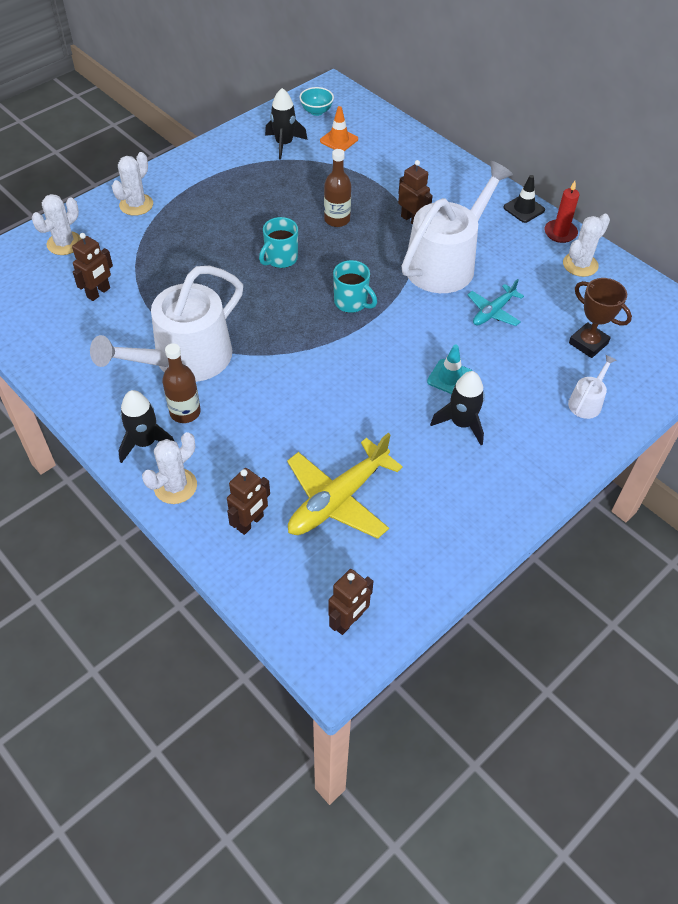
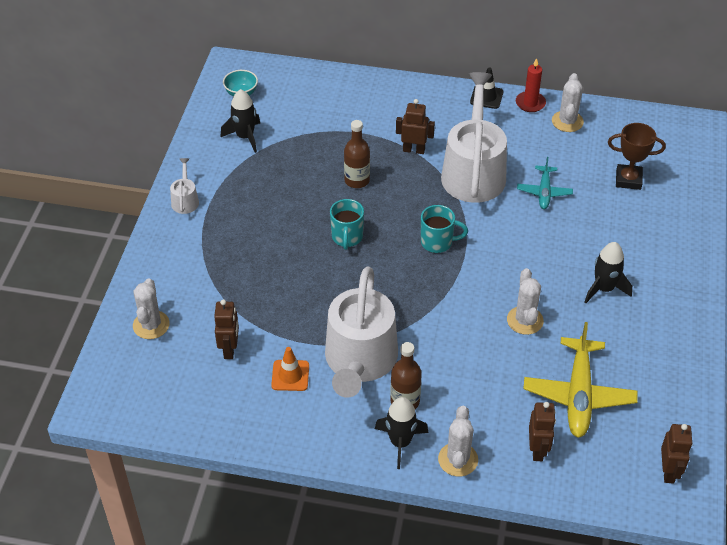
camera: 35 degrees left, 5 degrees down
(136, 205) = (176, 257): white cactus -> white cactus (525, 320)
(339, 140) = (287, 110): orange traffic cone -> orange traffic cone (290, 375)
(450, 377) = (563, 259): turquoise traffic cone -> none
(586, 402) = (667, 224): white watering can -> white watering can (185, 200)

